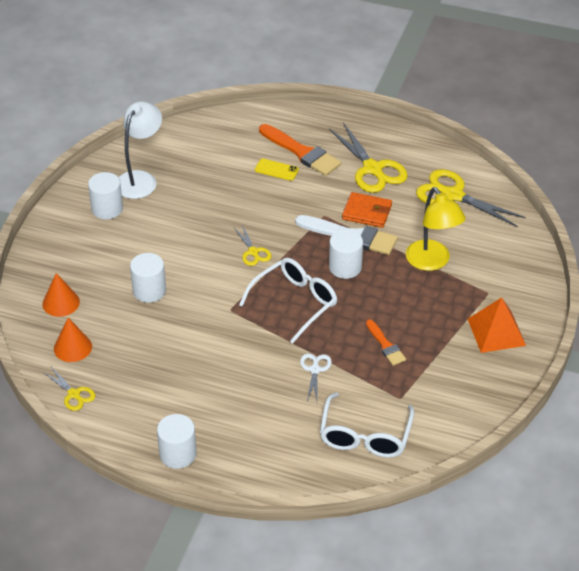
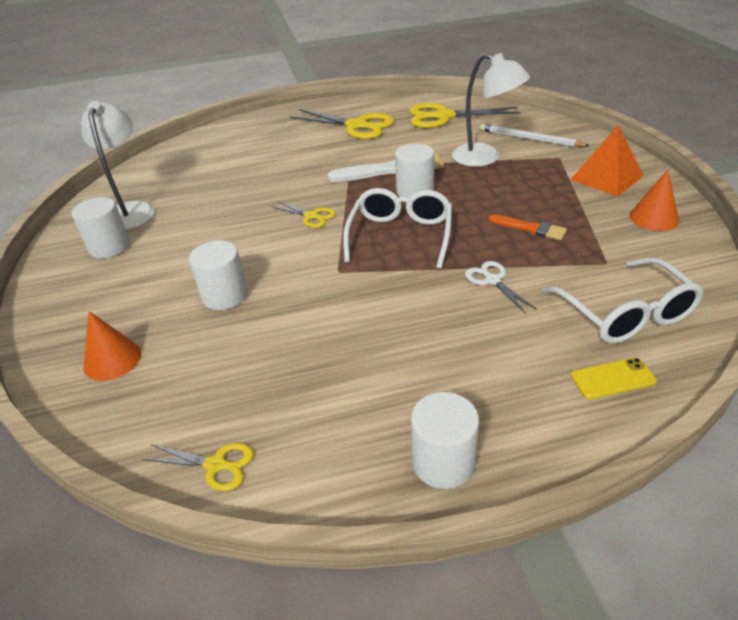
camera: 30 degrees left, 5 degrees down
(72, 347) = (168, 403): orange cone -> orange cone (653, 218)
(276, 170) = (270, 155): yellow phone -> yellow phone (612, 378)
(302, 152) = (282, 138): orange brush -> none
(367, 212) = (386, 151): orange wallet -> none
(432, 262) = (485, 158): yellow lamp -> white lamp
(491, 260) = (530, 139): none -> white pencil

